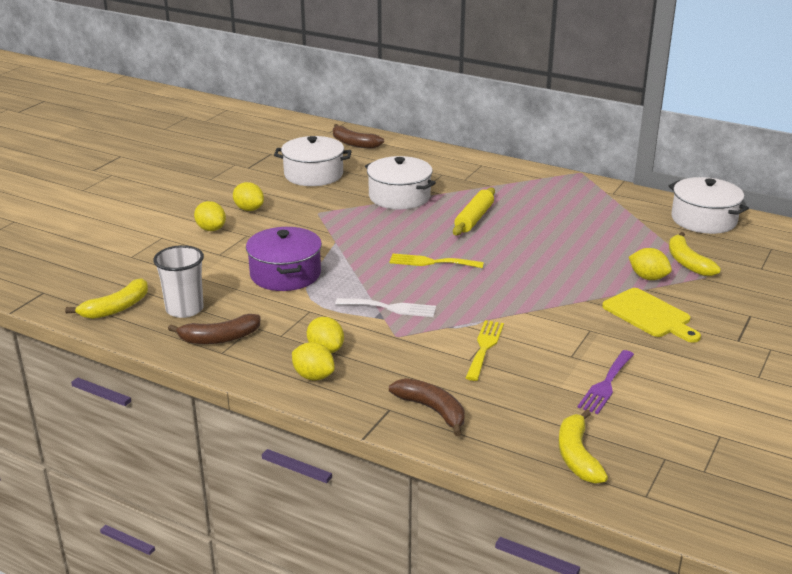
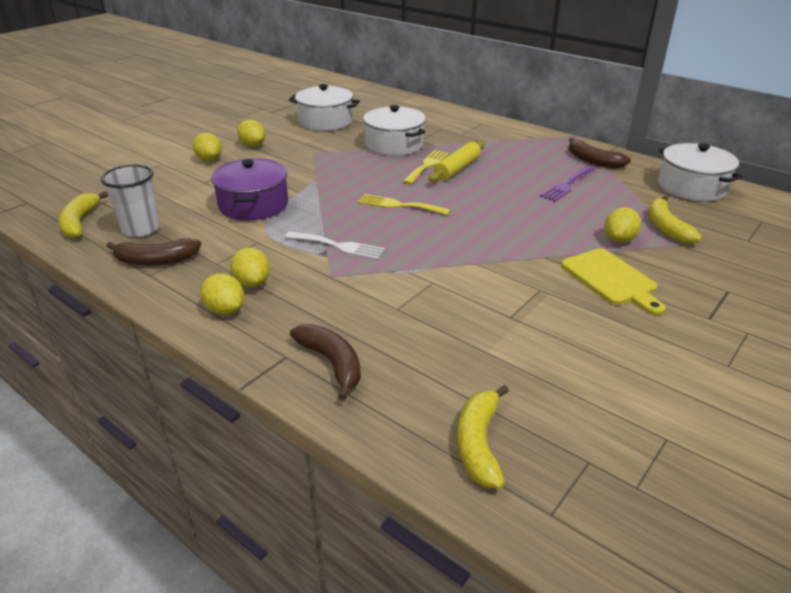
camera: 10 degrees right, 5 degrees up
(116, 308) = (80, 222): yellow banana -> yellow banana turned 120 degrees clockwise
(354, 143) = (373, 99): brown banana -> brown banana (593, 161)
(484, 347) = (418, 297): yellow fork -> yellow fork (427, 166)
(606, 384) = (540, 354): purple fork -> purple fork (567, 185)
(648, 277) = (619, 239): yellow lemon -> yellow lemon turned 75 degrees clockwise

